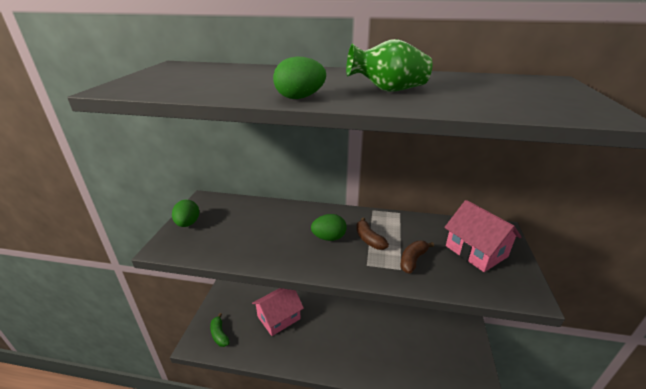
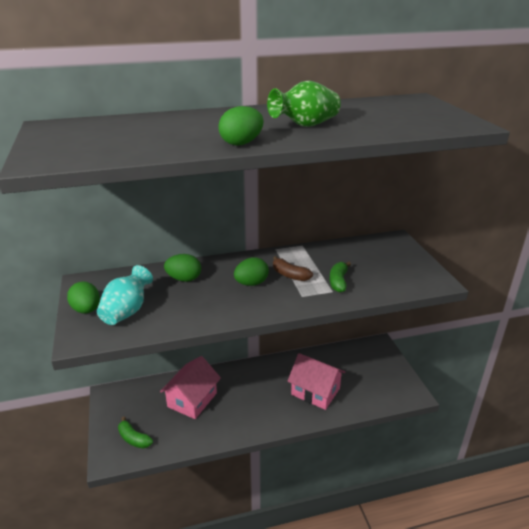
camera: 25 degrees left, 0 degrees up
(214, 234) = (127, 311): none -> turquoise vase
(277, 217) = (184, 279): none -> green egg
(413, 260) = (338, 282): brown banana -> green banana
(476, 251) = (384, 261): pink house -> pink house (315, 391)

